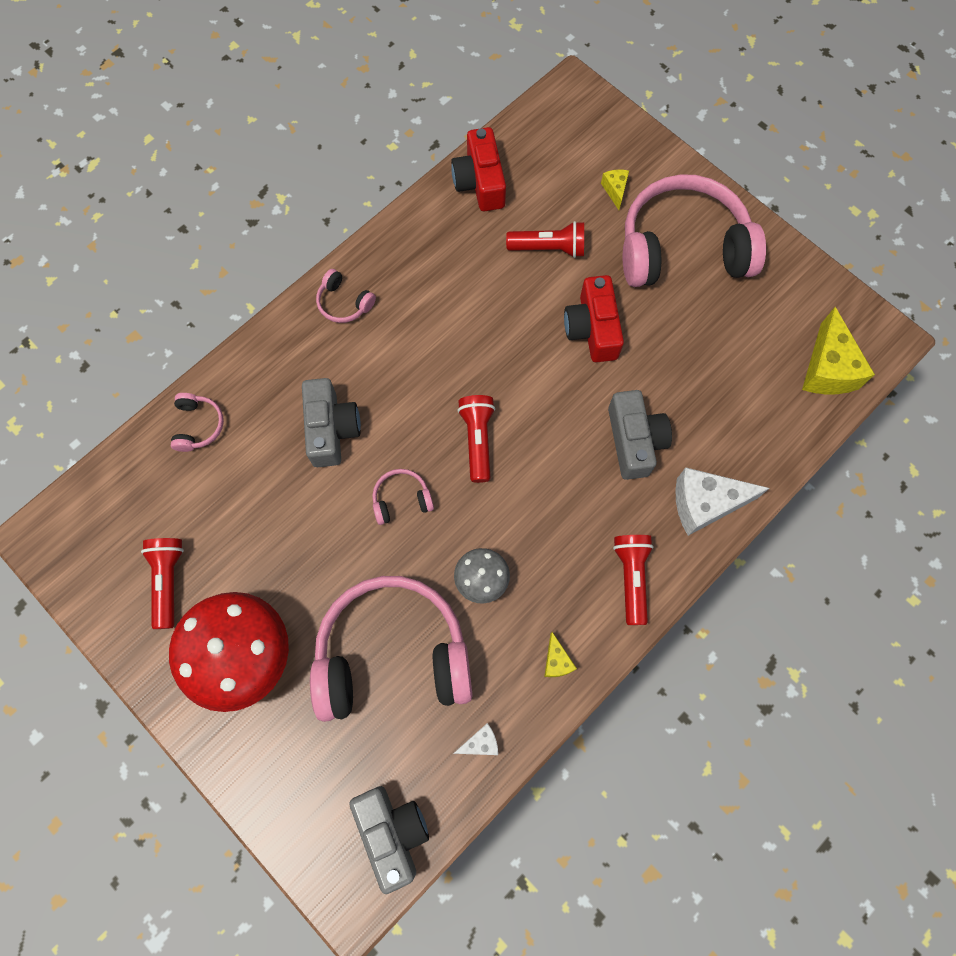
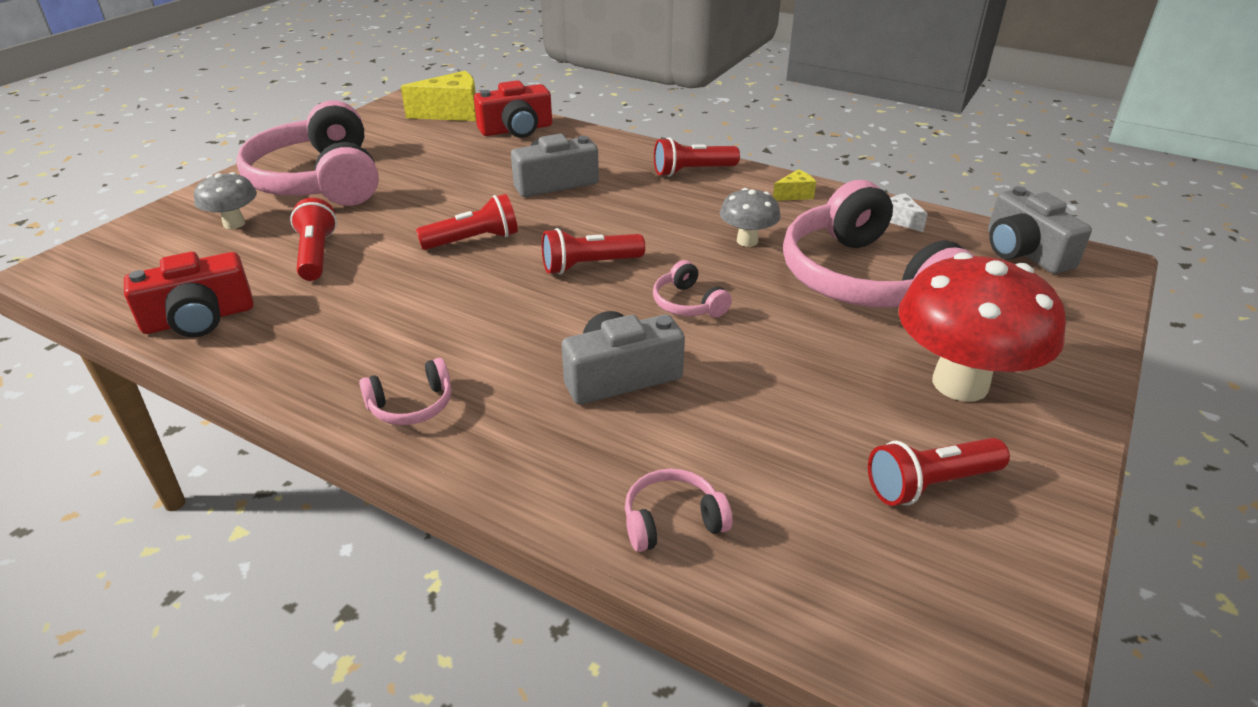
camera: 105 degrees left, 35 degrees down
(344, 303) = (411, 405): pink headphones -> pink headphones turned 45 degrees clockwise
(392, 832) = (1024, 252): grey camera -> grey camera turned 75 degrees counterclockwise
(541, 360) = (474, 240): none -> red flashlight
(592, 329) = (427, 217): red camera -> red camera (516, 129)
(615, 190) = (234, 224): yellow cheese -> grey mushroom
(705, 504) = (604, 148): white cheese -> none

